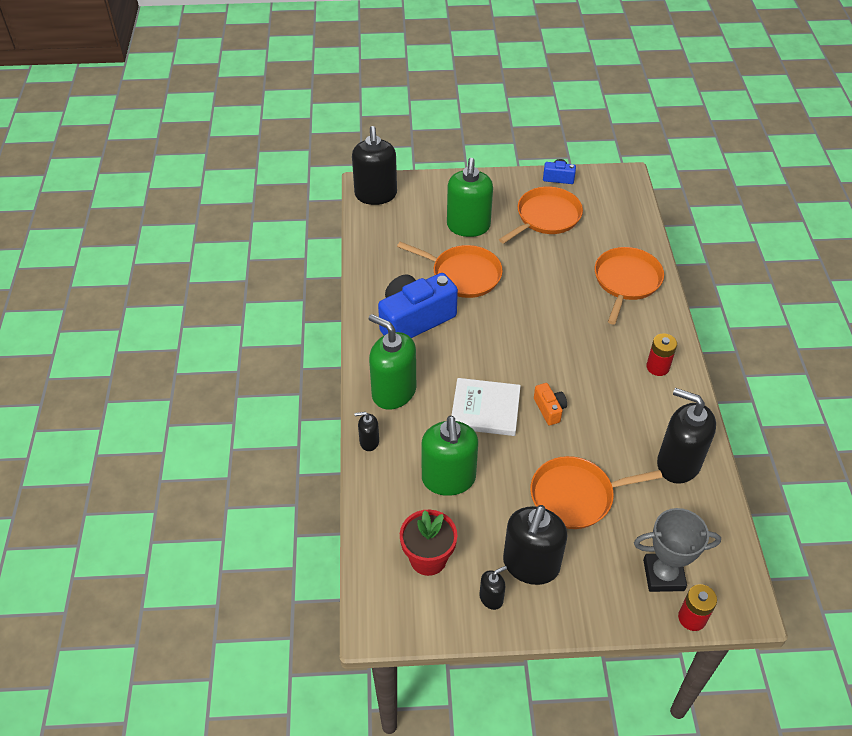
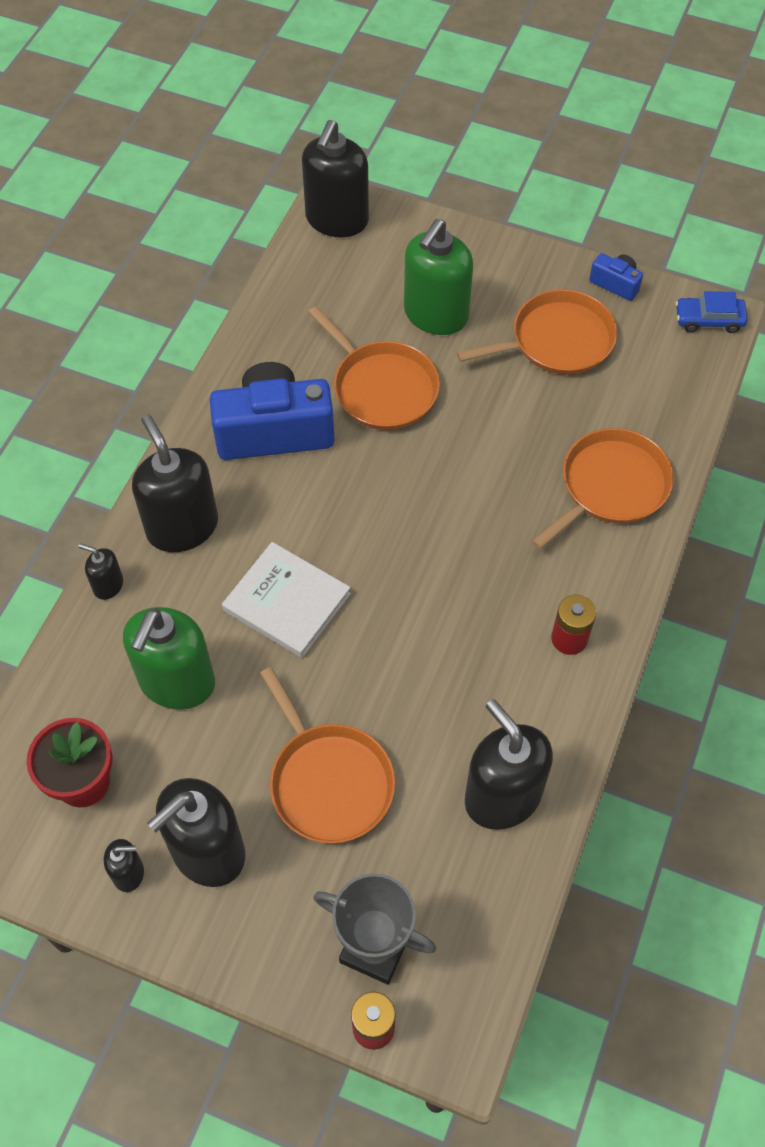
camera: 25 degrees right, 10 degrees up
(393, 392) = (182, 527): green soap dispenser -> black soap dispenser
(549, 409) = (374, 639): orange camera -> none
(576, 496) = (328, 781): orange pan -> orange pan turned 135 degrees counterclockwise
(620, 180) = (708, 320): none -> blue car

